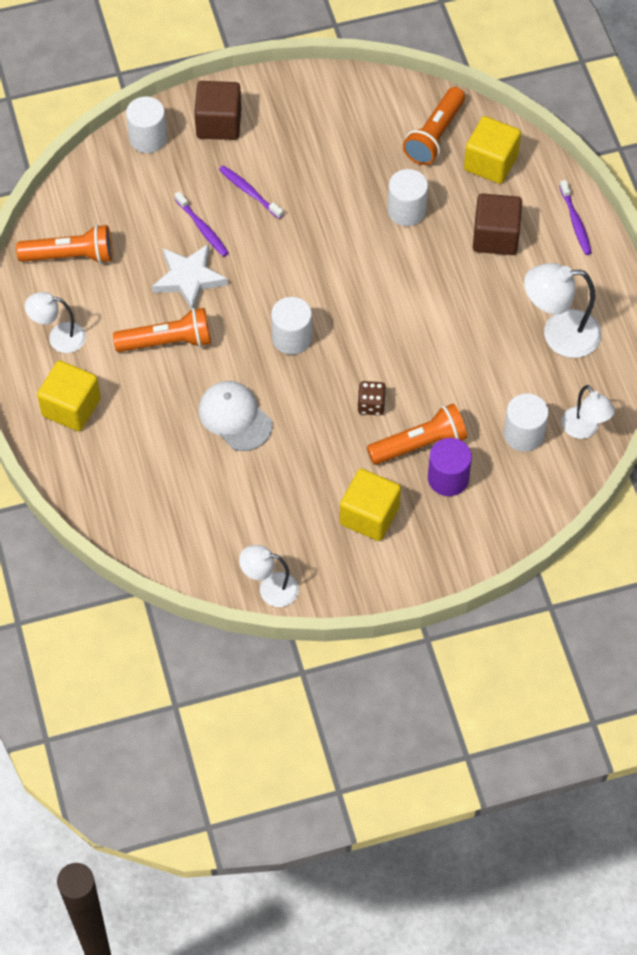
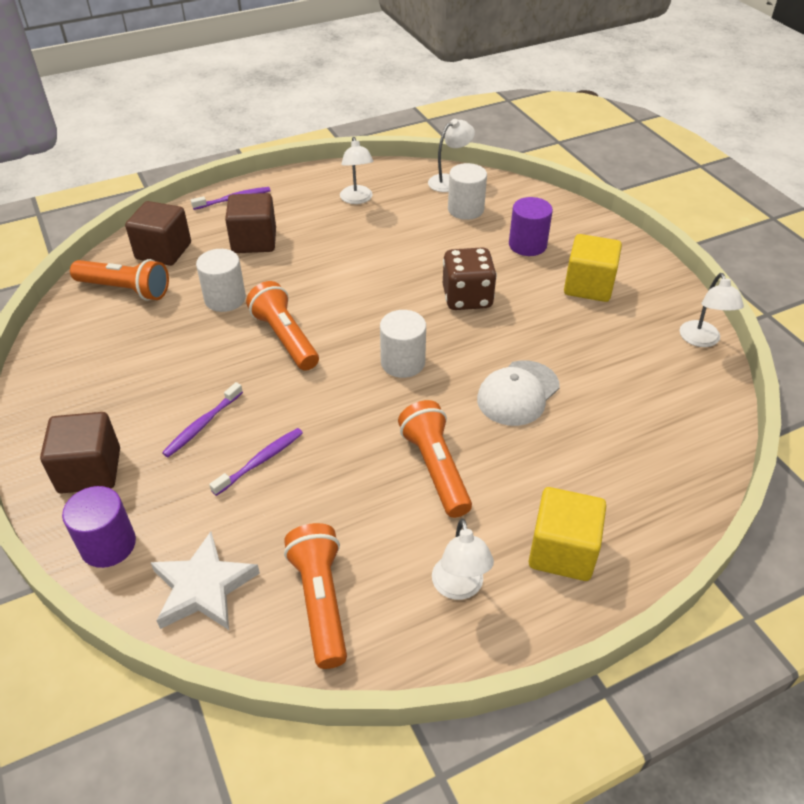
camera: 100 degrees left, 15 degrees down
(148, 138) = (108, 545): white cylinder -> purple cylinder
(189, 278) = (338, 462): white star -> white star (203, 587)
(371, 405) = (467, 298): brown dice -> brown dice, size x1.74
(419, 444) = (499, 264): orange flashlight -> orange flashlight (285, 338)
(490, 163) = (163, 251): yellow cube -> brown cube
(559, 334) = (357, 199): white lamp -> white lamp, size x0.64

